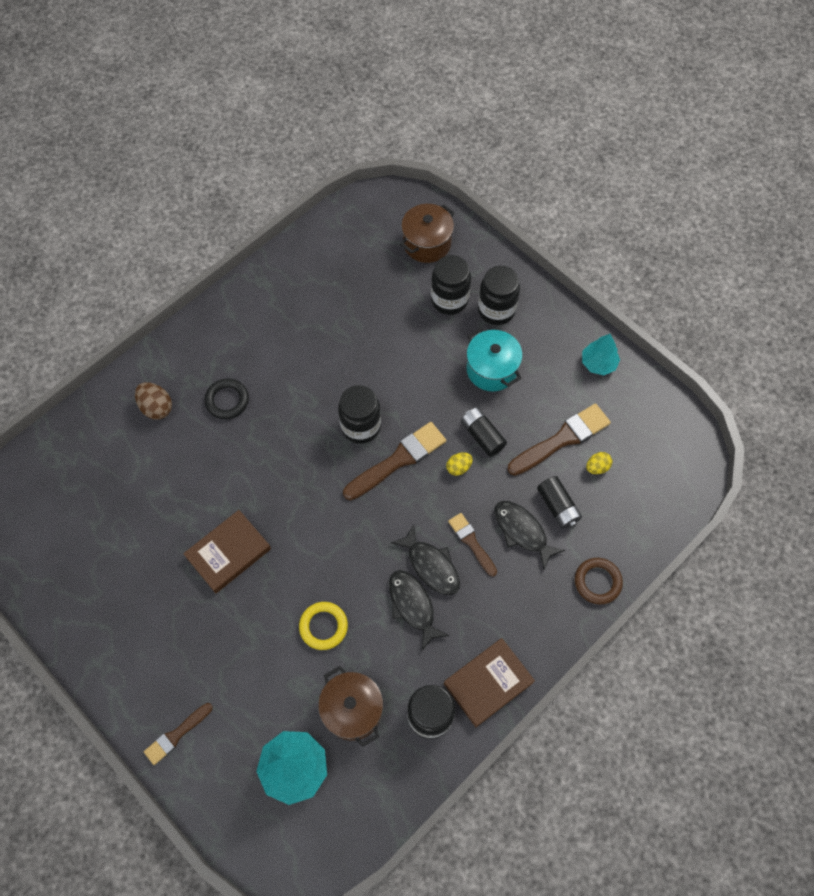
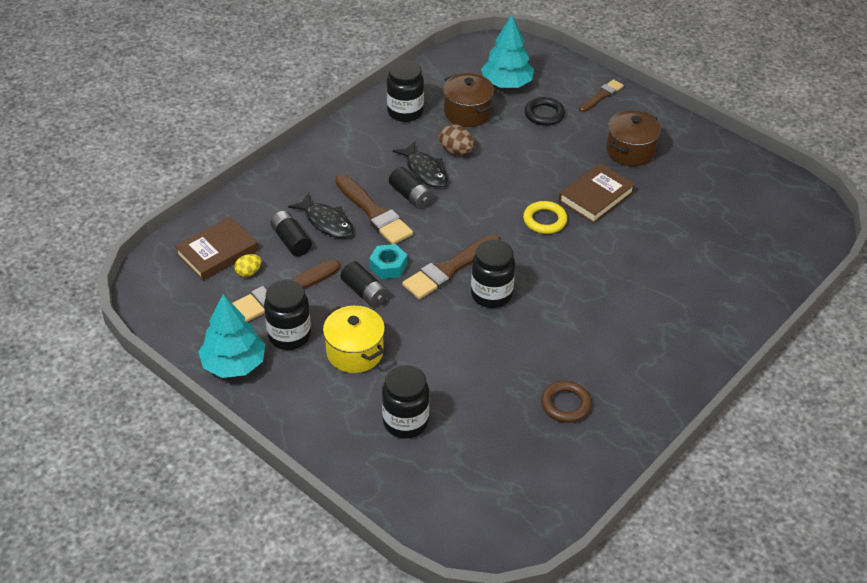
camera: 175 degrees right, 20 degrees down
(156, 407) = (708, 301): brown egg -> brown egg (456, 151)
(227, 400) = (636, 310): black ring -> black ring (544, 114)
(323, 626) = (500, 156): yellow ring -> yellow ring (544, 220)
(427, 243) = (438, 489): brown pot -> brown pot (630, 151)
(431, 566) = (411, 196): black fish -> black battery
(458, 467) = (388, 266): yellow egg -> turquoise nut
(471, 542) = (374, 213): brown brush -> brown brush, size x1.68
(488, 683) = (358, 130): brown book -> brown book (217, 252)
(491, 369) = (355, 352): turquoise pot -> yellow pot
(496, 310) = (349, 413): black jar -> black jar (289, 335)
(597, 582) = (260, 192): brown ring -> brown ring (565, 404)
(598, 363) = (234, 364): turquoise tree -> turquoise tree, size x1.54

